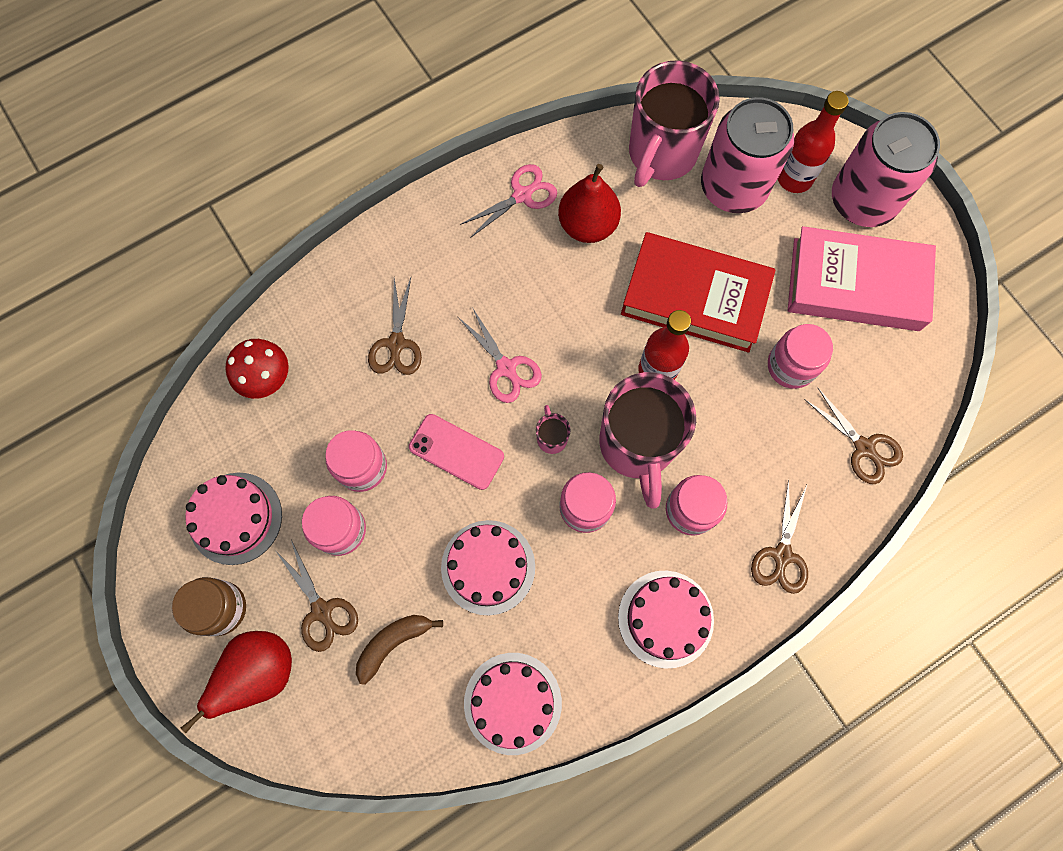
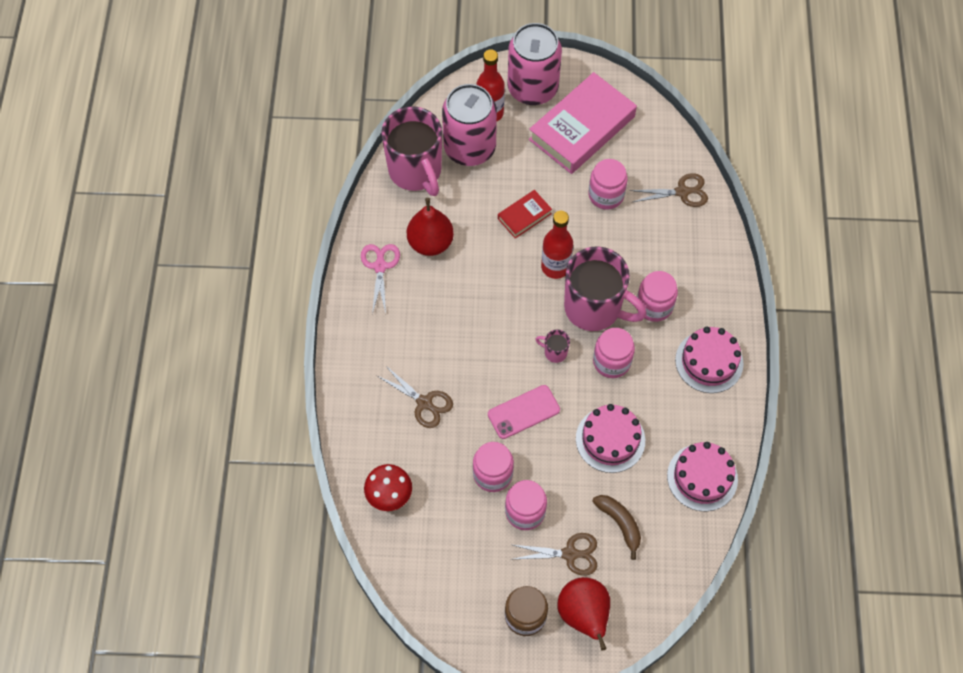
camera: 55 degrees left, 10 degrees down
(235, 518) = (471, 572): pink cake -> none
(393, 643) = (619, 523): brown banana -> brown banana turned 150 degrees clockwise
(507, 369) = (491, 349): pink scissors -> none
(694, 297) = (524, 216): red book -> red book, size x0.48
(782, 556) = (715, 277): brown scissors -> none

